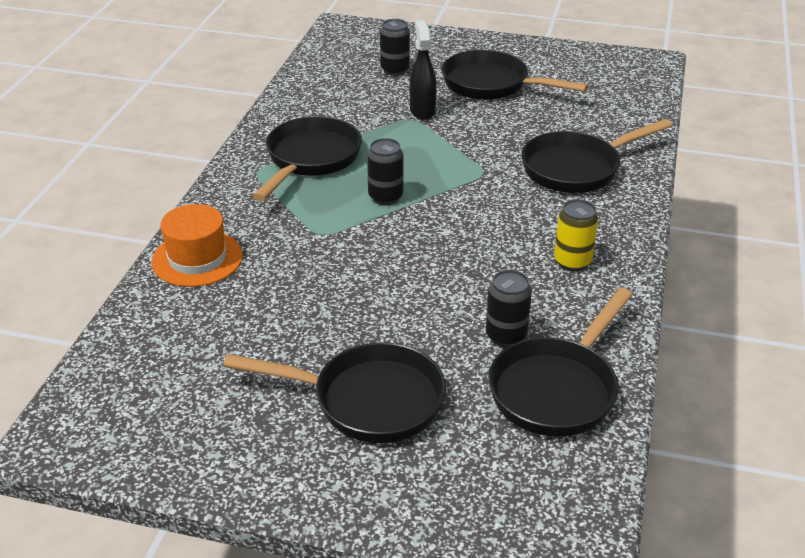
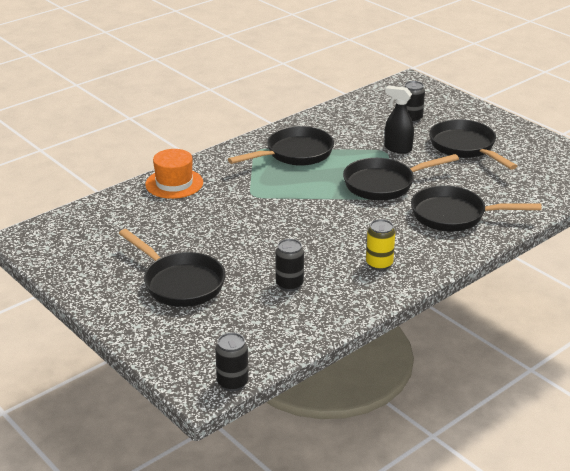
camera: 35 degrees right, 5 degrees down
(385, 197) = (313, 189): black can -> black can (232, 383)
(422, 111) = (397, 148): black spray bottle -> black spray bottle turned 90 degrees counterclockwise
(557, 389) = (284, 320): black pan -> black pan (384, 184)

